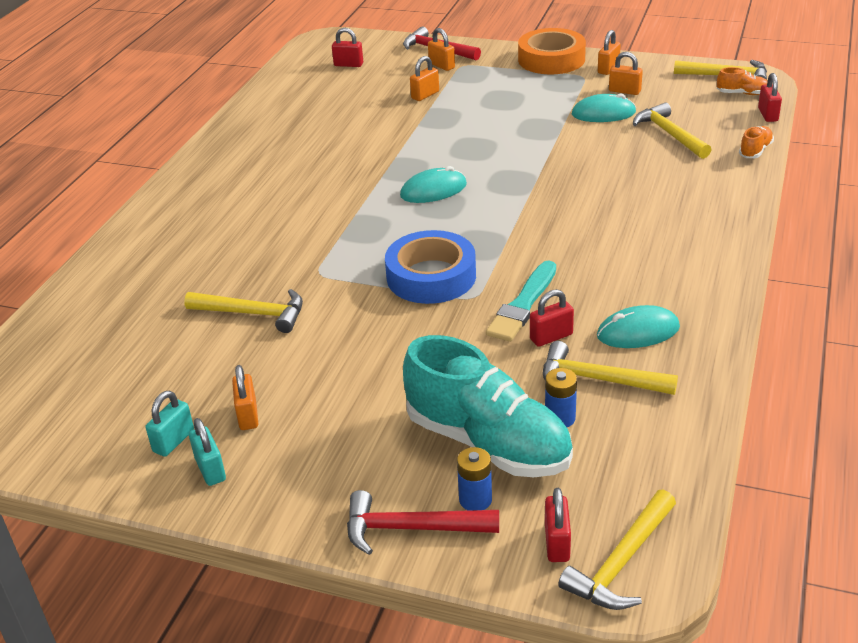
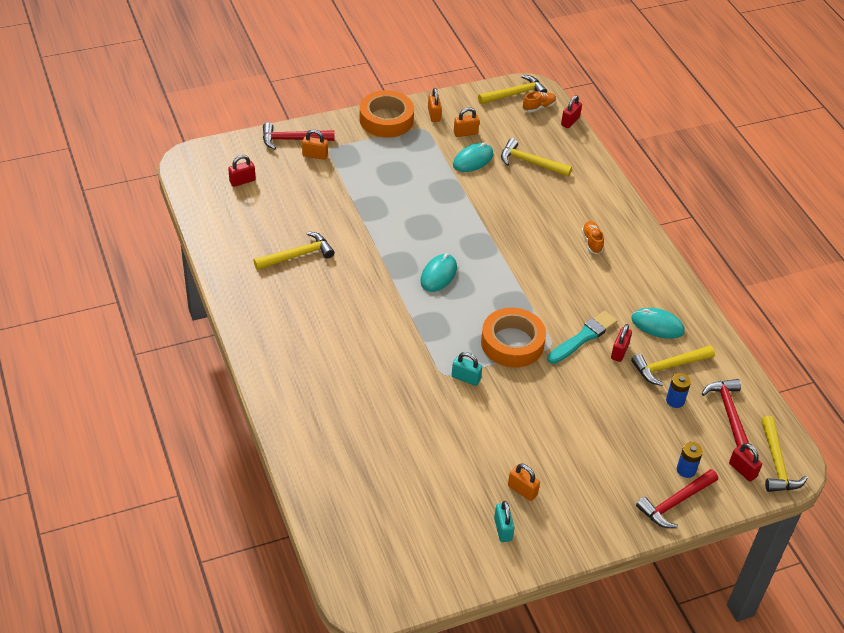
camera: 45 degrees left, 10 degrees up
(210, 469) = (543, 533): turquoise padlock -> turquoise padlock (466, 378)
(253, 314) = (441, 424): yellow hammer -> yellow hammer (297, 255)
(425, 95) = (336, 190): orange padlock -> none
(431, 276) = (512, 343): blue tape -> orange tape
(488, 442) = (657, 435): turquoise shoe -> none
(523, 305) = (583, 337): turquoise brush -> turquoise brush turned 120 degrees counterclockwise
(621, 467) = (728, 413): none -> red hammer
(638, 332) = (657, 325): turquoise mouse -> turquoise mouse turned 75 degrees clockwise
(755, 151) = (591, 157): orange shoe -> orange shoe (592, 242)
(768, 115) = (570, 121): red padlock -> red padlock turned 75 degrees clockwise

